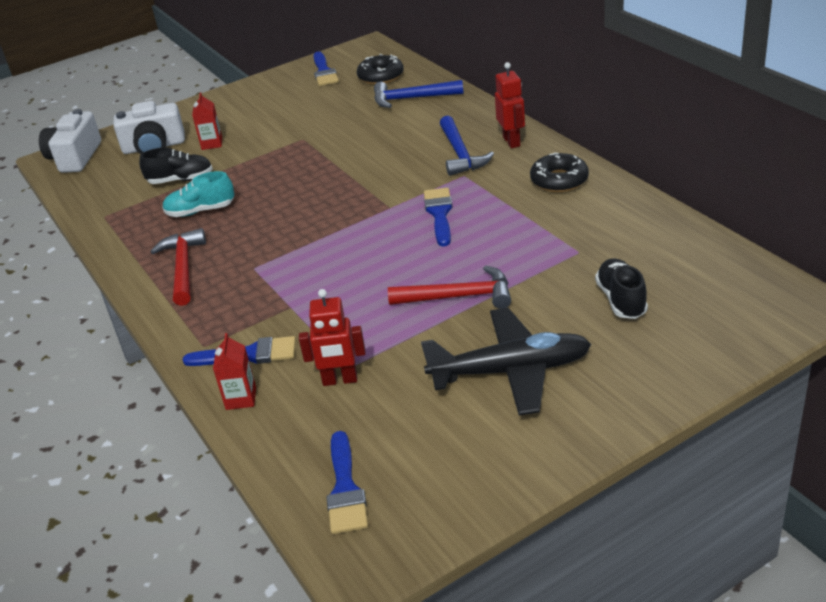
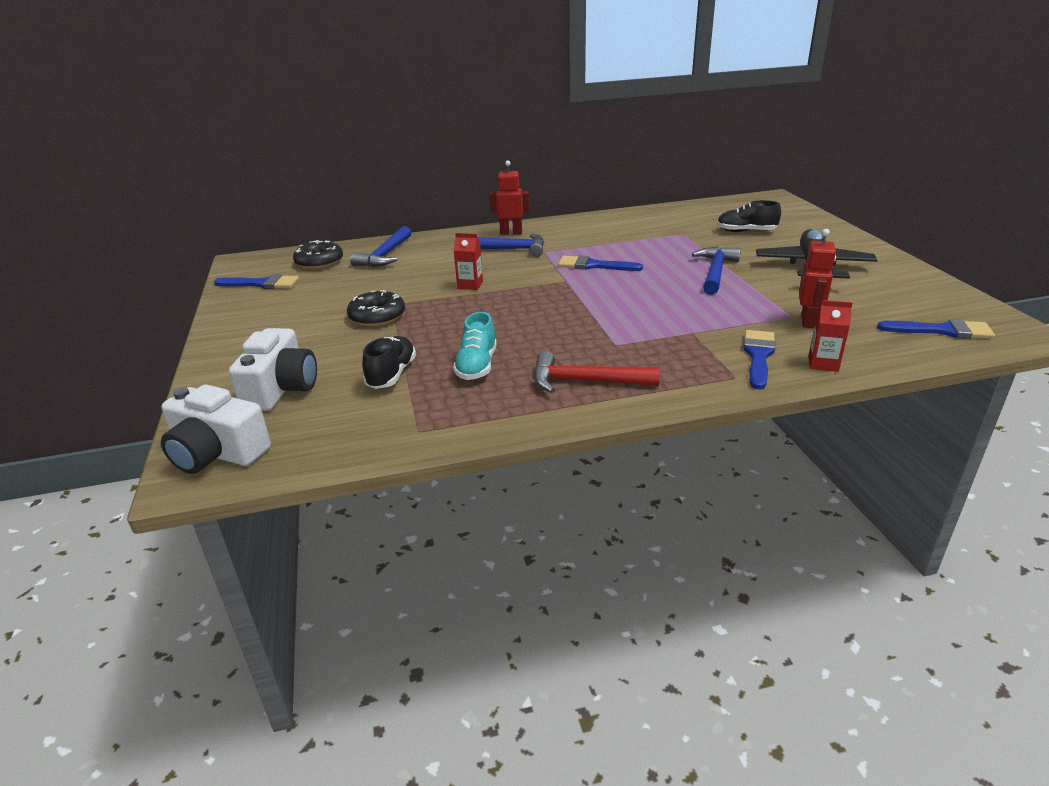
camera: 75 degrees left, 5 degrees down
(212, 143) = (329, 351): red carton -> red carton (470, 285)
(459, 296) = (715, 272): red hammer -> blue hammer
(559, 180) = (585, 227): black donut -> black donut (377, 316)

